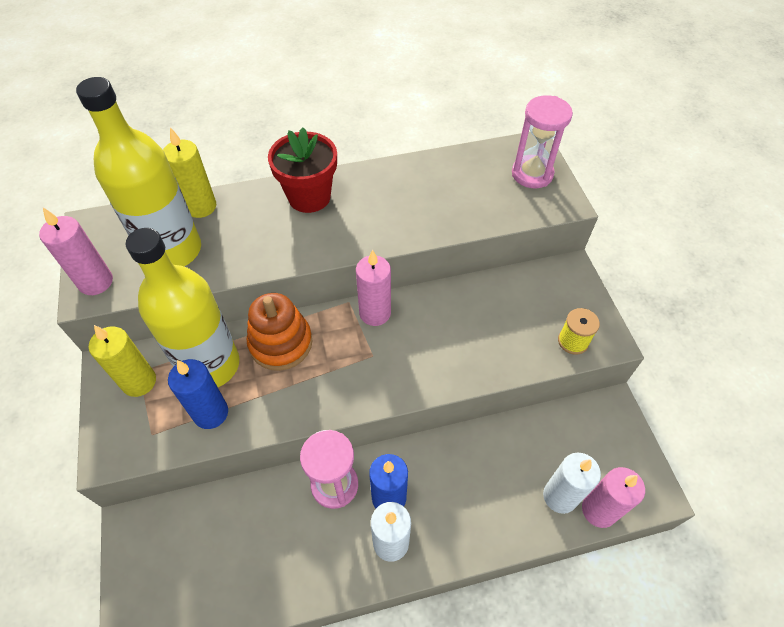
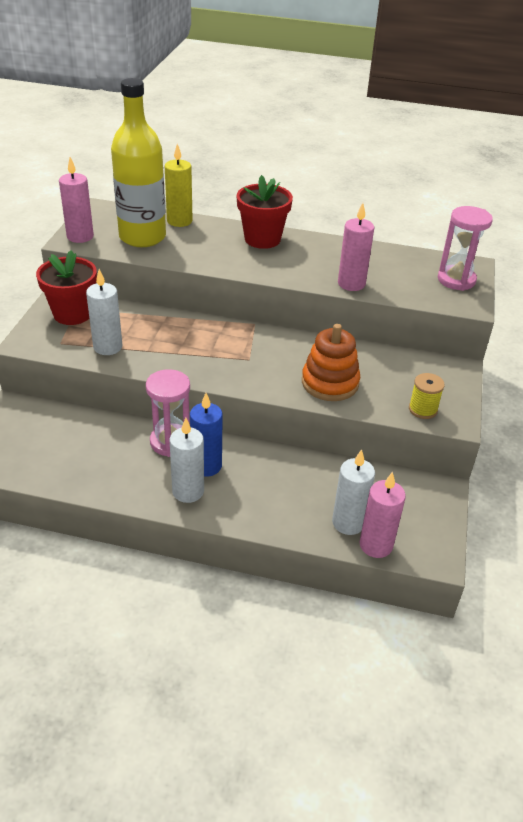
camera: 25 degrees right, 15 degrees down
(139, 382) = (72, 314): yellow candle -> red flower pot
(210, 365) = (126, 322): yellow bottle -> none
(211, 413) = (108, 347): blue candle -> white candle
(281, 343) = (185, 328): orange stacking toy -> orange stacking toy (330, 383)
(375, 313) = (270, 336): pink candle -> pink candle (351, 284)

